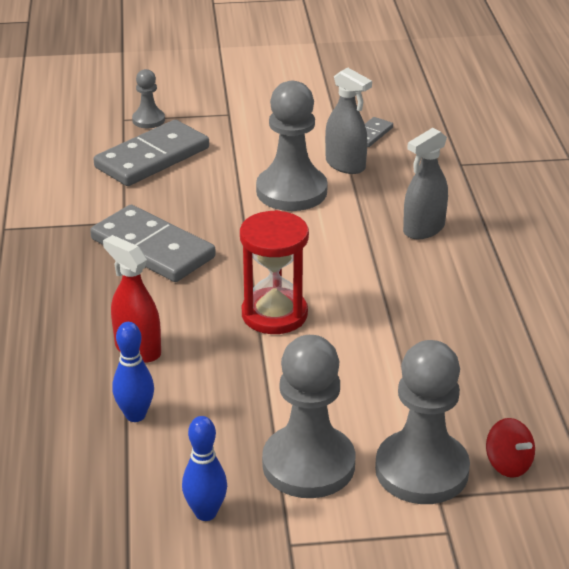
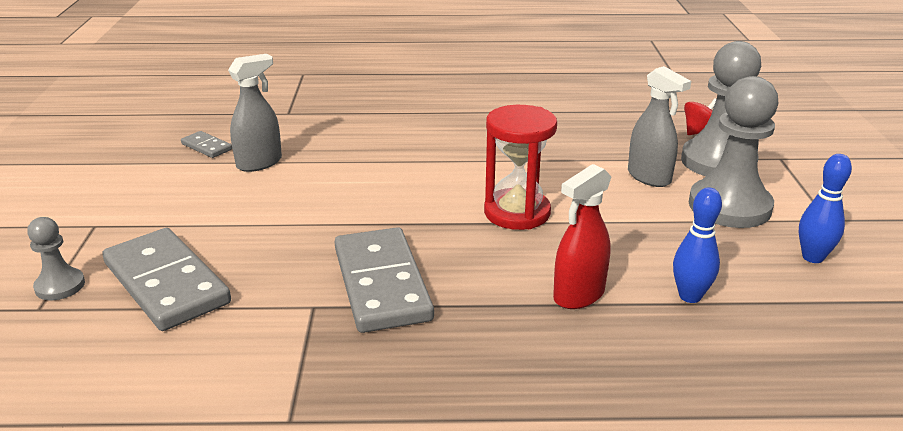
camera: 85 degrees left, 5 degrees down
(153, 248) = (381, 284): grey domino -> grey domino turned 60 degrees counterclockwise
(291, 191) = (296, 193): grey pawn -> none
(423, 229) = (390, 136): grey spray bottle -> grey spray bottle (649, 177)

